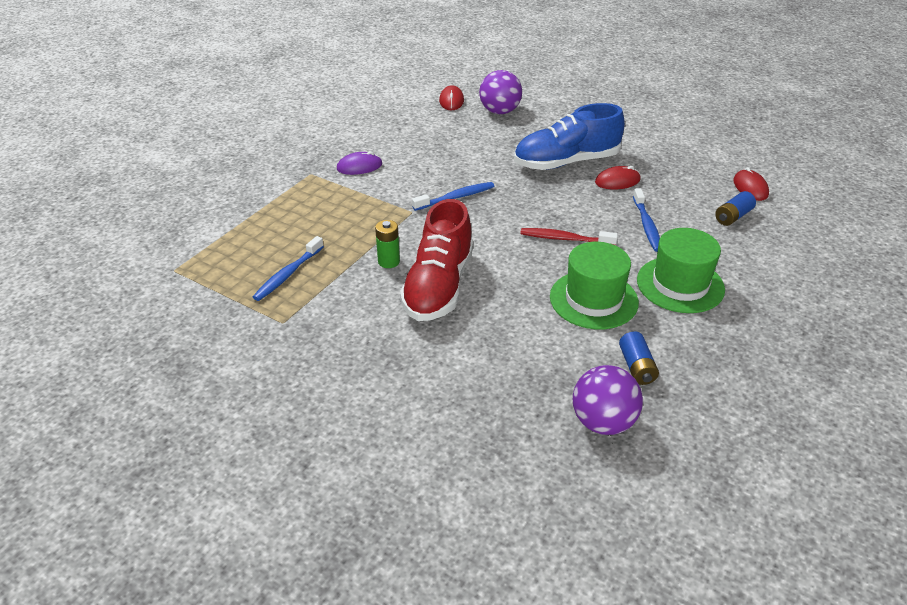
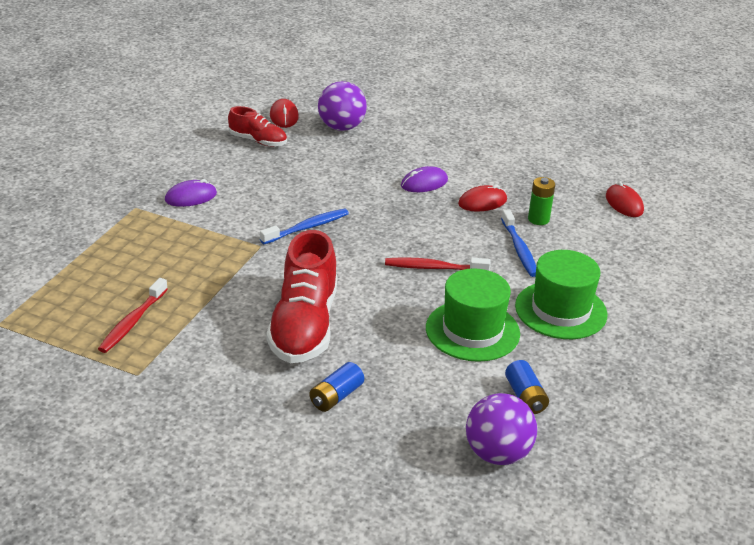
camera: 10 degrees left, 5 degrees down
(288, 274) = (132, 322): blue toothbrush -> red toothbrush
(389, 261) = (244, 302): green battery -> green battery (538, 219)
(425, 121) = (258, 141): none -> red shoe
(566, 162) = (424, 183): blue shoe -> purple mouse
(733, 216) = (608, 235): blue battery -> blue battery (336, 396)

